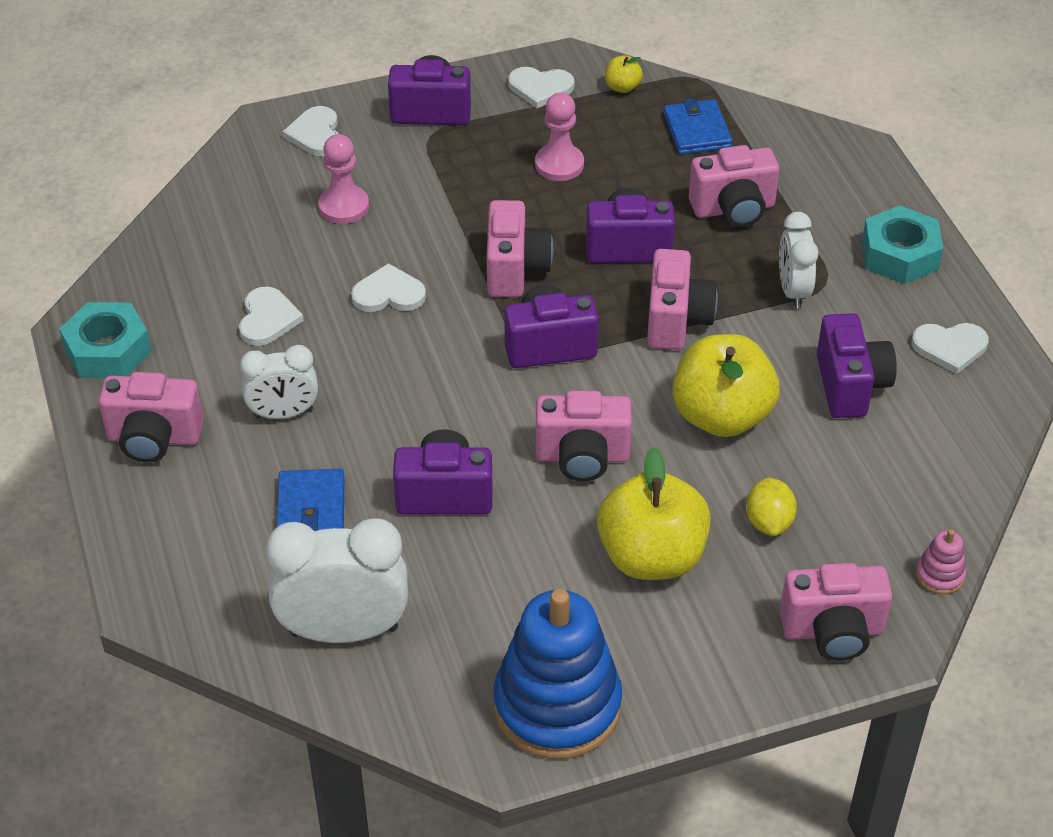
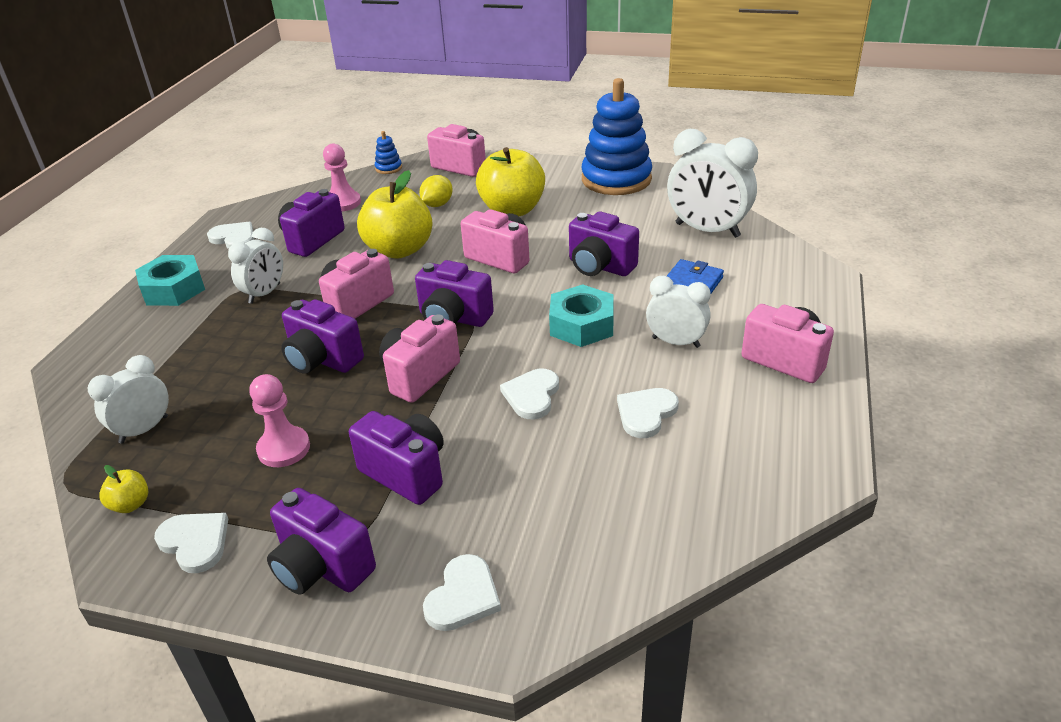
camera: 145 degrees left, 10 degrees down
(108, 350) = (803, 440): turquoise nut -> turquoise nut (581, 325)
(344, 206) = (504, 491): pink pawn -> pink pawn (343, 203)
(388, 293) = (532, 395): white heart -> white heart turned 75 degrees clockwise
(436, 188) = (406, 473): none -> purple camera
(697, 131) = (144, 430): blue wallet -> white clock
(733, 209) = (217, 356): pink camera -> none
(939, 575) = (388, 168): pink stacking toy -> blue stacking toy

